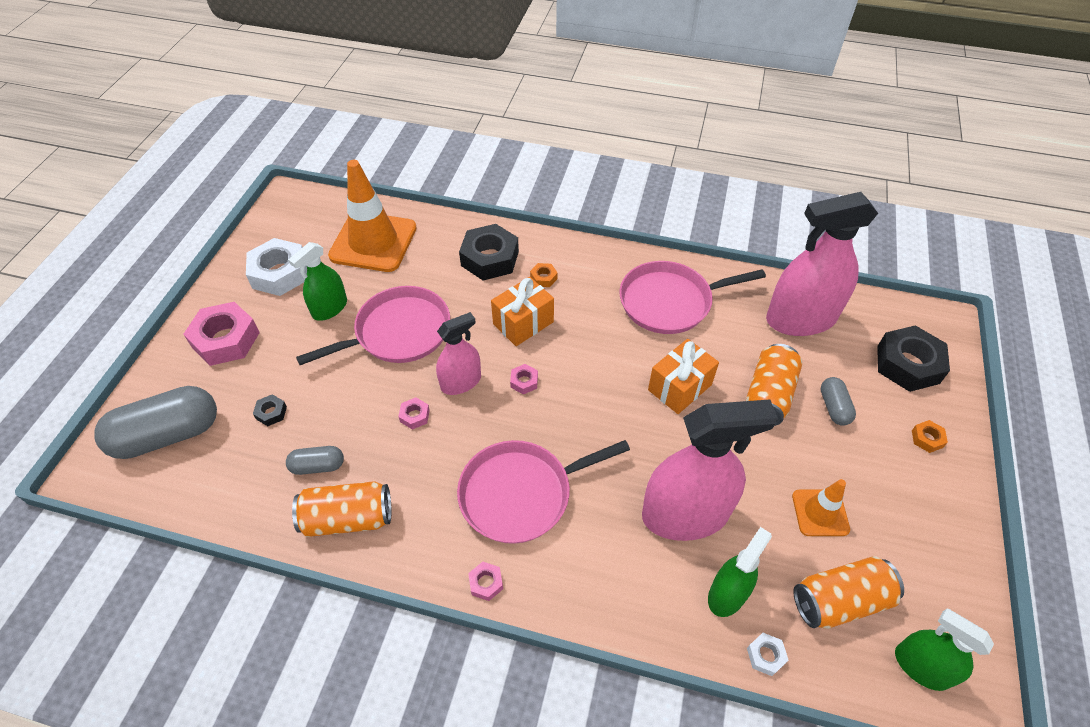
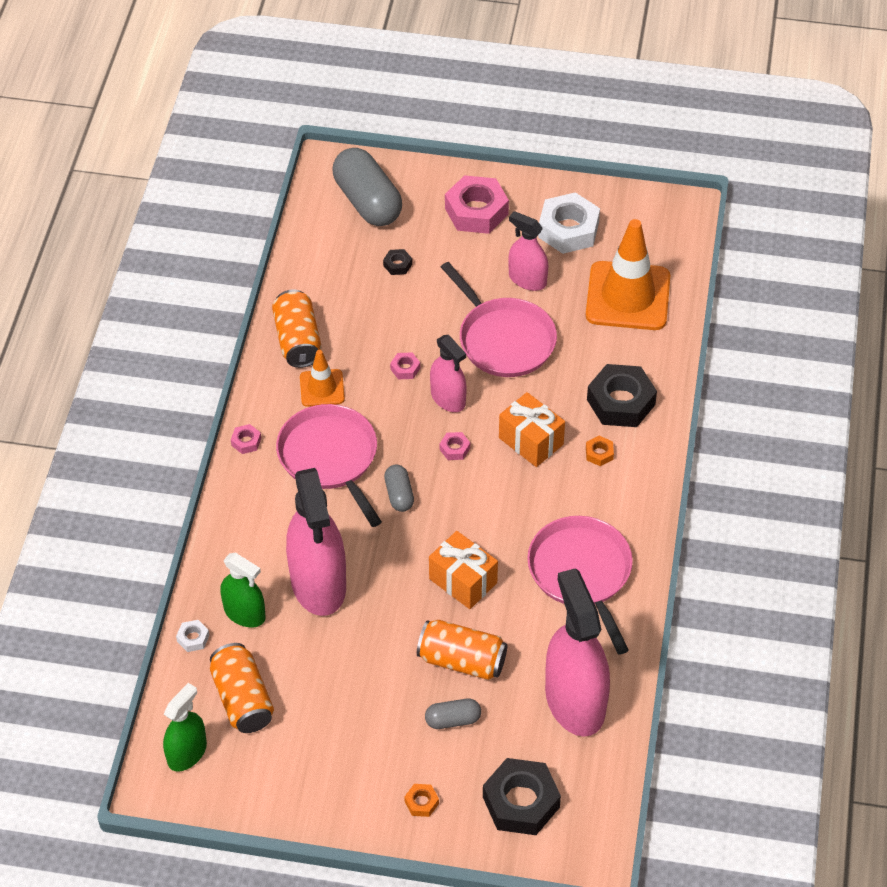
camera: 85 degrees right, 0 degrees up
(318, 466) = (346, 309): grey capsule -> grey capsule (399, 494)
(330, 308) = (527, 279): green spray bottle -> pink spray bottle
(820, 513) = (328, 693): orange traffic cone -> orange traffic cone (322, 388)

